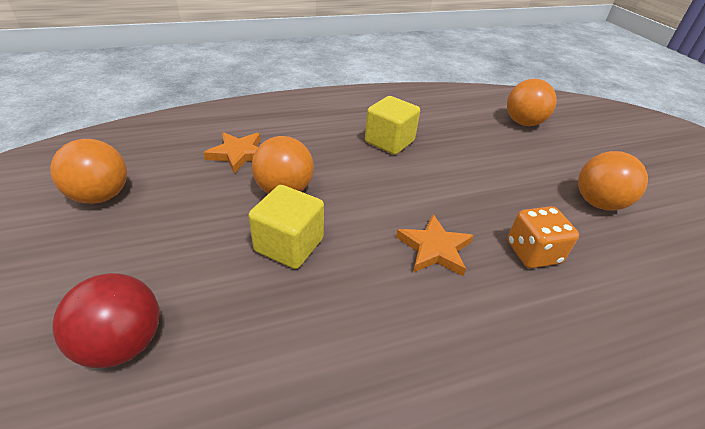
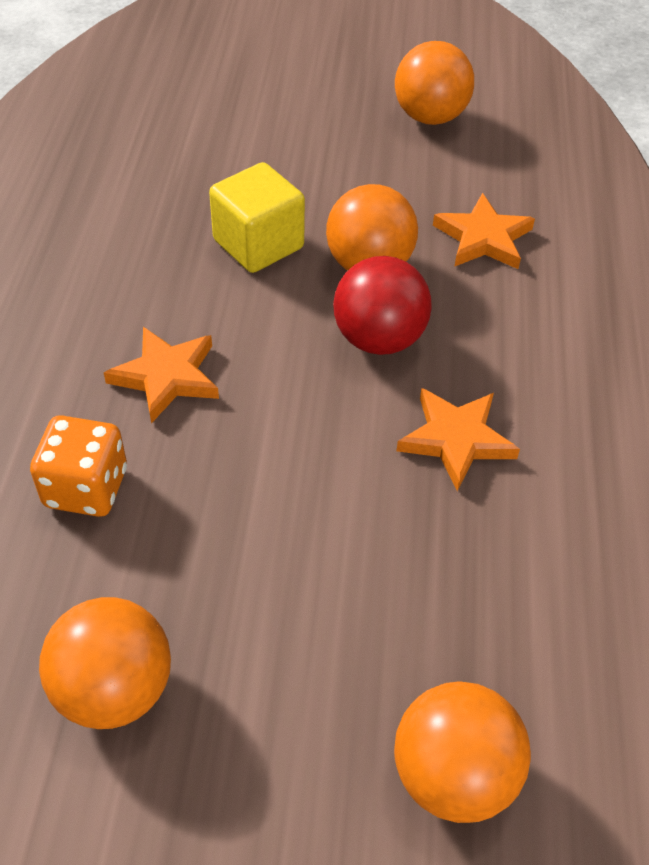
camera: 115 degrees right, 10 degrees up
(123, 343) = (201, 122): red ball -> red ball (379, 339)
(389, 142) = (456, 439): yellow cube -> orange star

